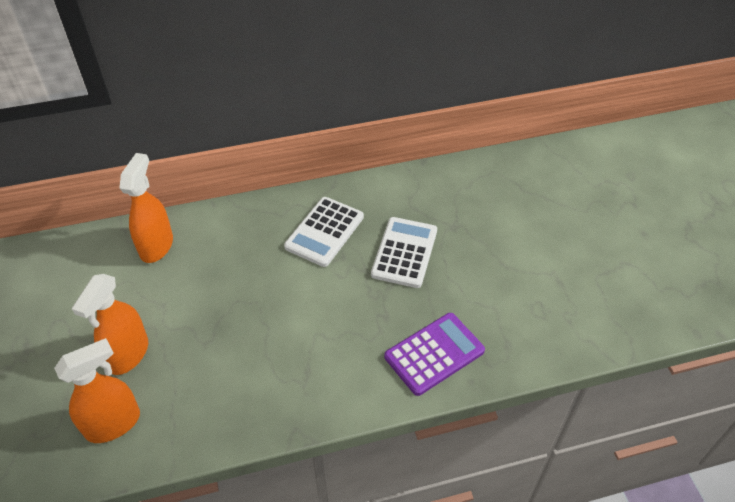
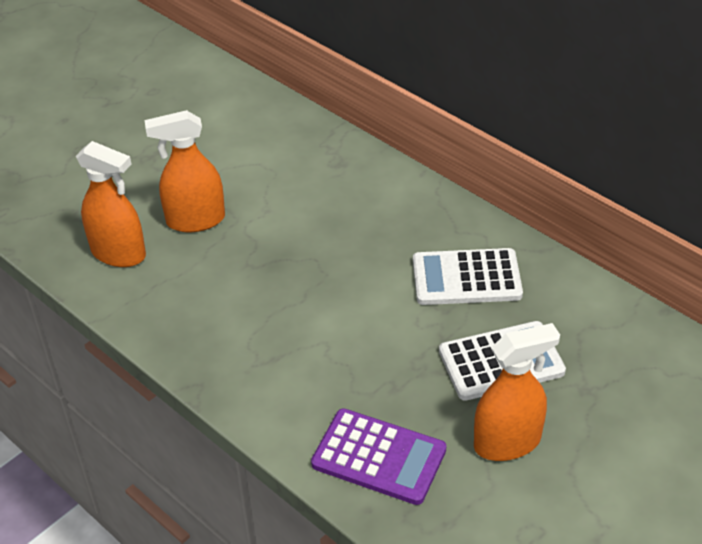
camera: 60 degrees right, 5 degrees down
(157, 246) = (332, 166): orange spray bottle -> orange spray bottle (507, 442)

